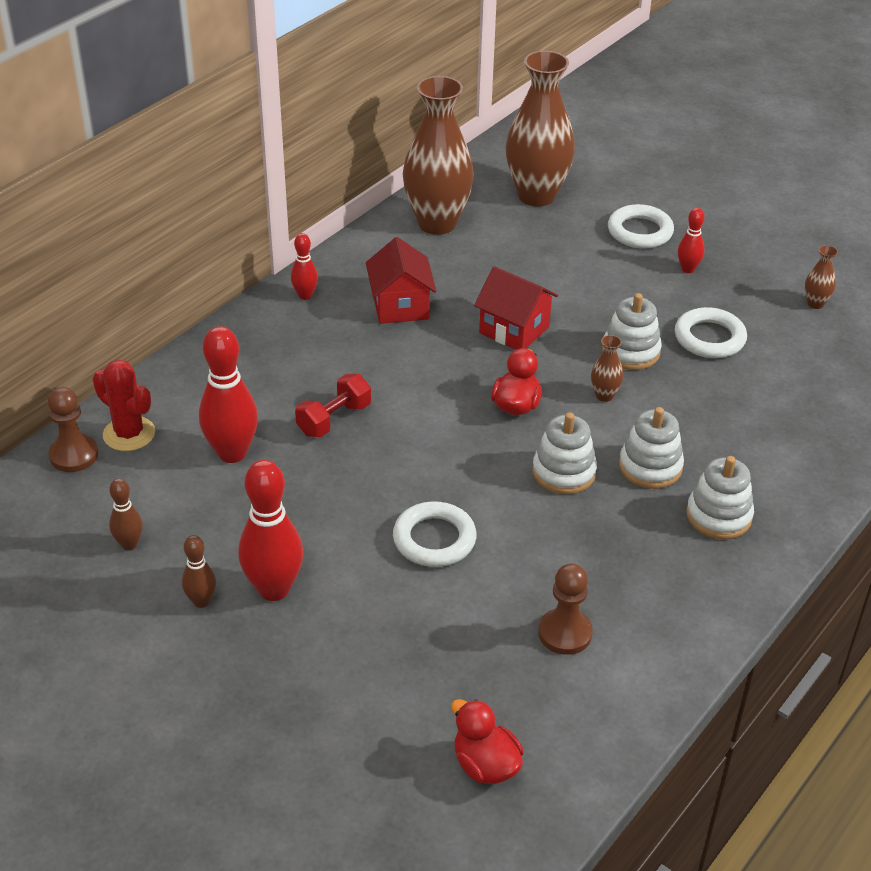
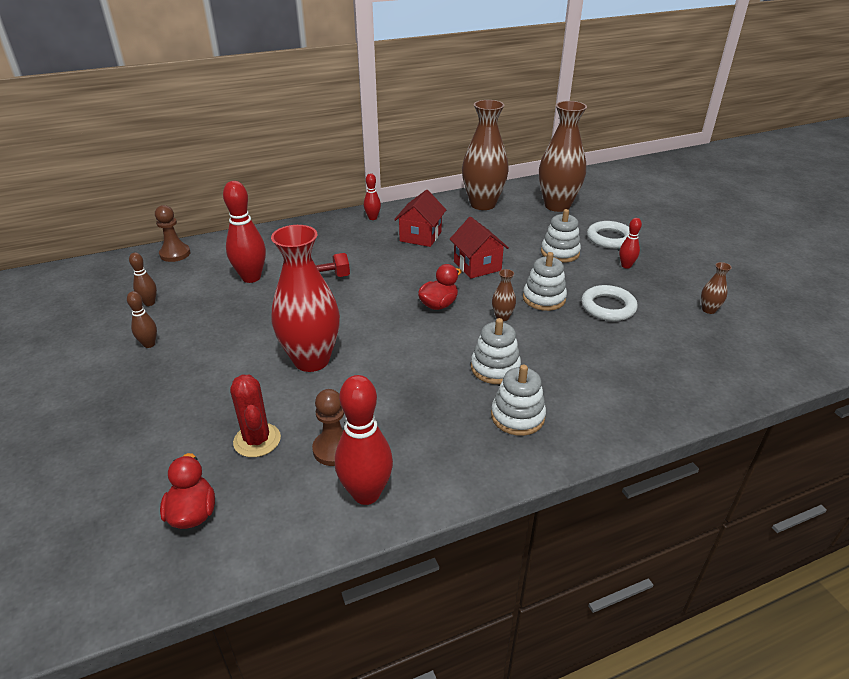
camera: 30 degrees right, 5 degrees down
(129, 434) = (212, 253): red cactus -> red cactus (257, 440)
(274, 589) = (193, 352): red bowling pin -> red bowling pin (366, 493)
(434, 539) = (311, 360): white ring -> red vase
(563, 472) = (432, 351): white stacking toy -> white stacking toy (560, 253)

